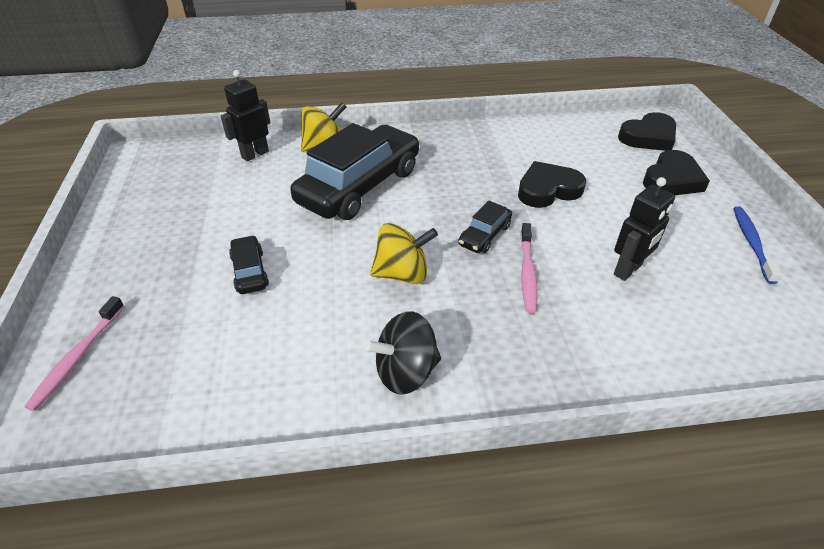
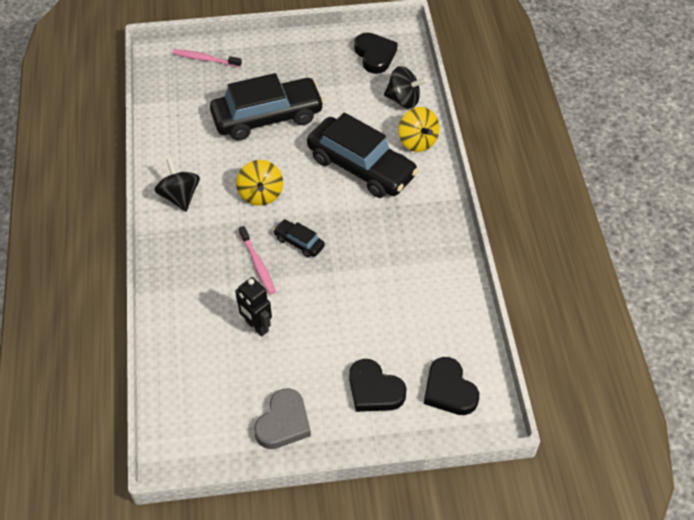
camera: 90 degrees right, 10 degrees up
(250, 271) = (267, 117): black car -> black car, size x2.27
(255, 154) = (403, 100): black robot -> black spinning top
(527, 272) = (257, 264): pink toothbrush -> pink toothbrush turned 120 degrees counterclockwise
(548, 190) = (357, 291): black heart -> black heart (375, 55)
(751, 243) = (283, 423): blue toothbrush -> grey heart

